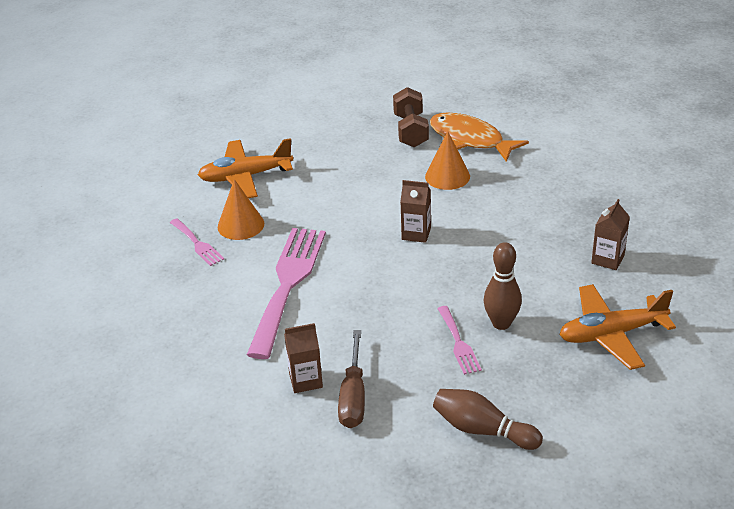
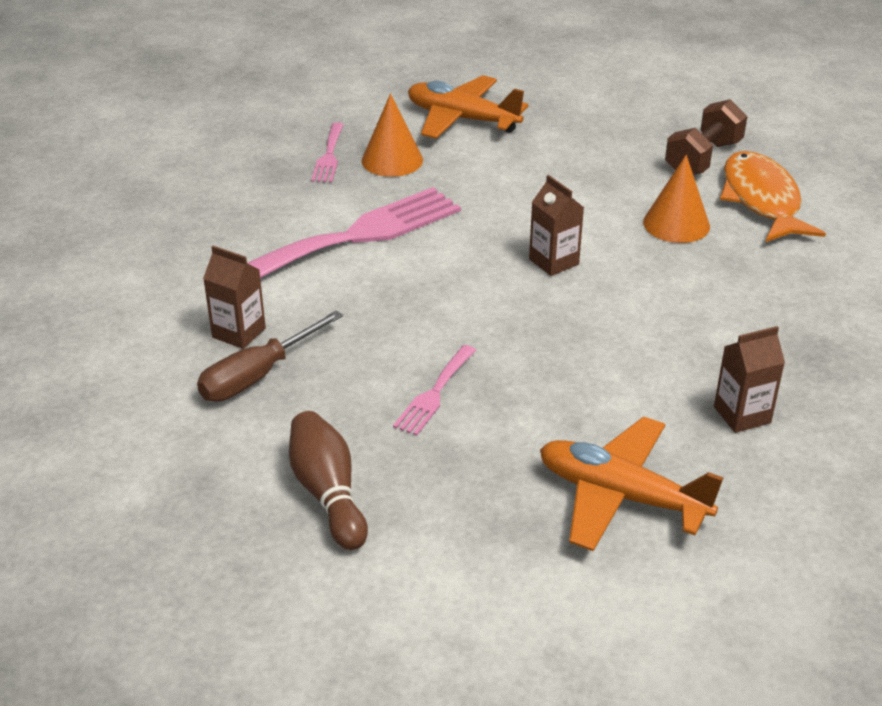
camera: 40 degrees right, 0 degrees up
(501, 323) = (510, 403): brown bowling pin -> none

